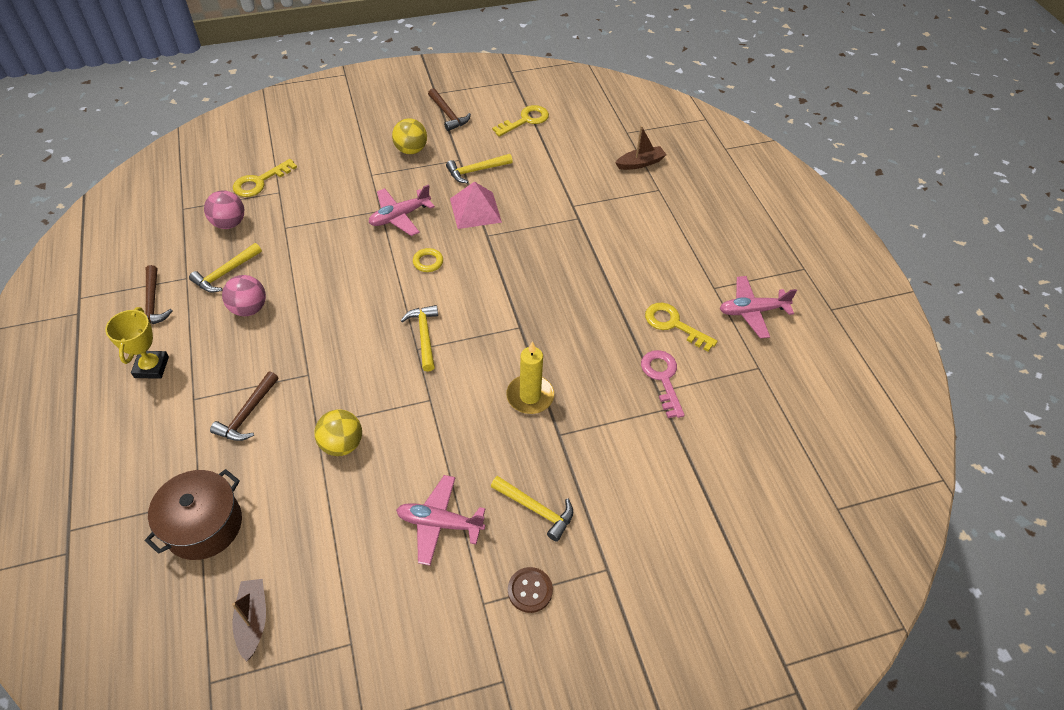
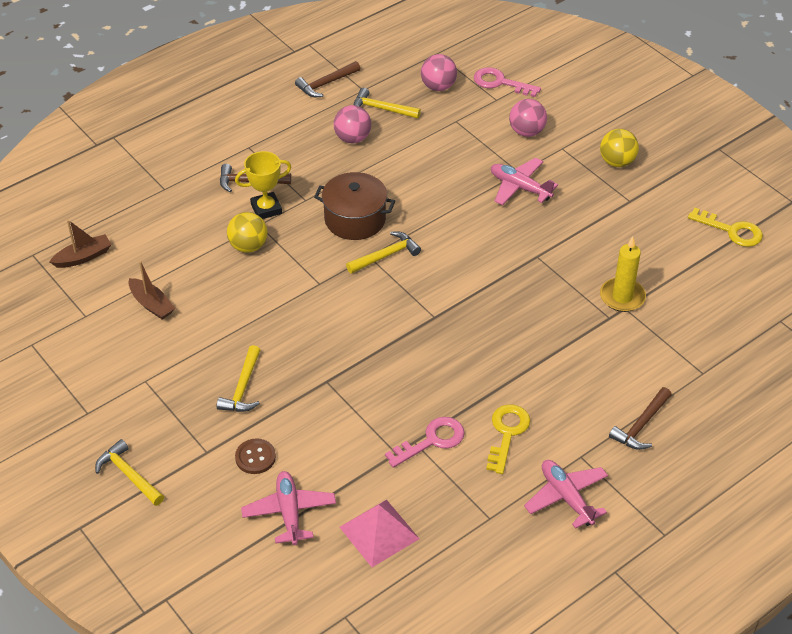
camera: 70 degrees right, 5 degrees down
(151, 367) = (265, 112): yellow trophy -> yellow trophy (266, 209)
(204, 525) = (145, 200): brown pot -> brown pot (355, 219)
(260, 182) = (500, 83): yellow key -> pink key
(335, 188) = (526, 132): none -> pink ball
(428, 262) = (475, 227): yellow ring -> none
(439, 523) = (203, 331): pink plane -> pink plane (289, 512)
(448, 115) = (692, 169): brown hammer -> brown hammer (641, 425)
(475, 210) = (565, 236): pink pyramid -> pink pyramid (379, 532)
(476, 171) = (622, 218): yellow hammer -> yellow hammer (129, 475)
(530, 396) = (358, 348): yellow candle -> yellow candle (622, 297)
(530, 590) = (167, 406): brown button -> brown button (255, 457)
(640, 163) = (735, 346): brown boat -> brown boat (152, 304)

